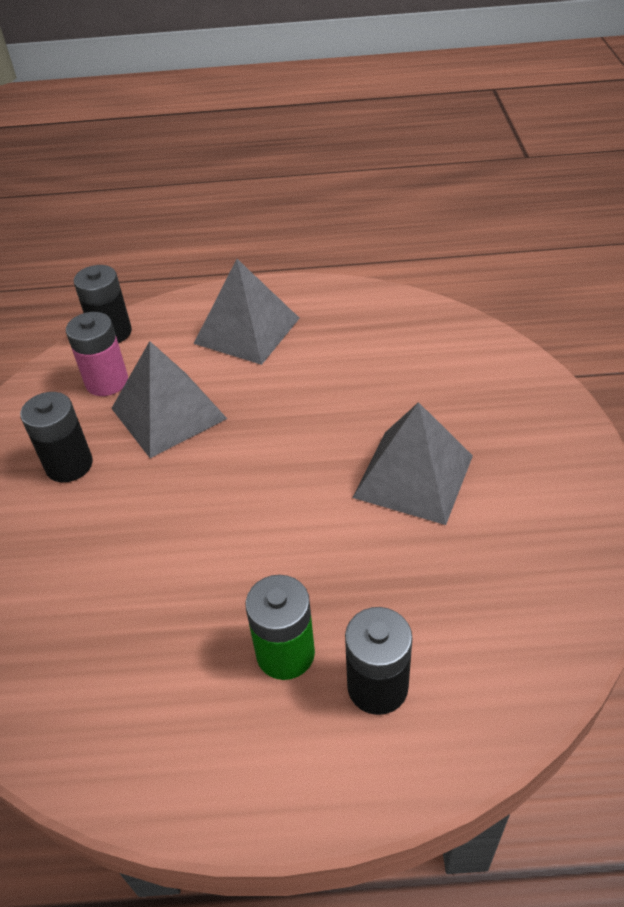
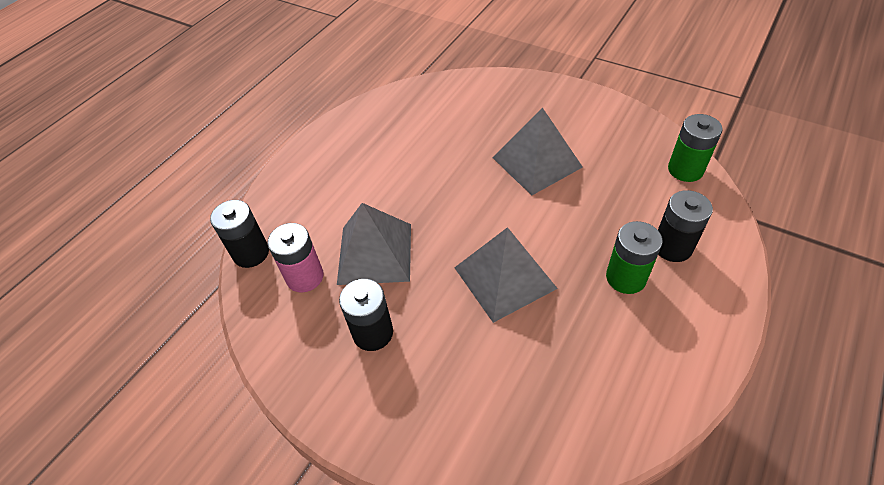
camera: 55 degrees left, 5 degrees up
(247, 330) = (334, 178): grey pyramid -> grey pyramid (505, 278)
(546, 644) = (685, 170): none -> green battery

